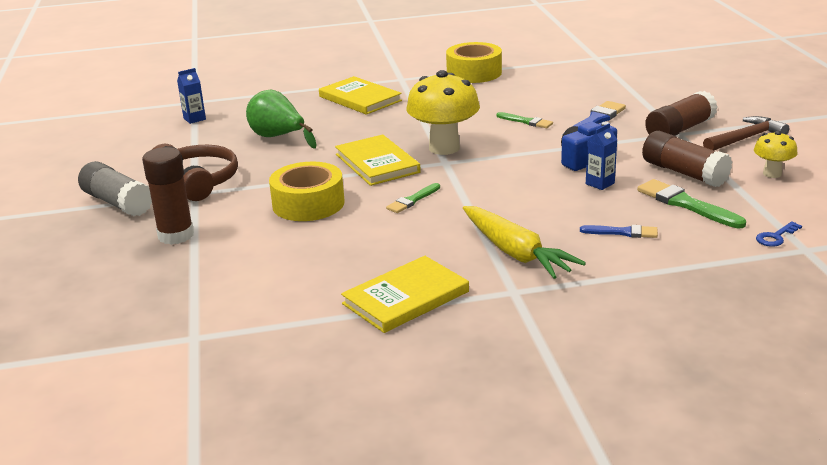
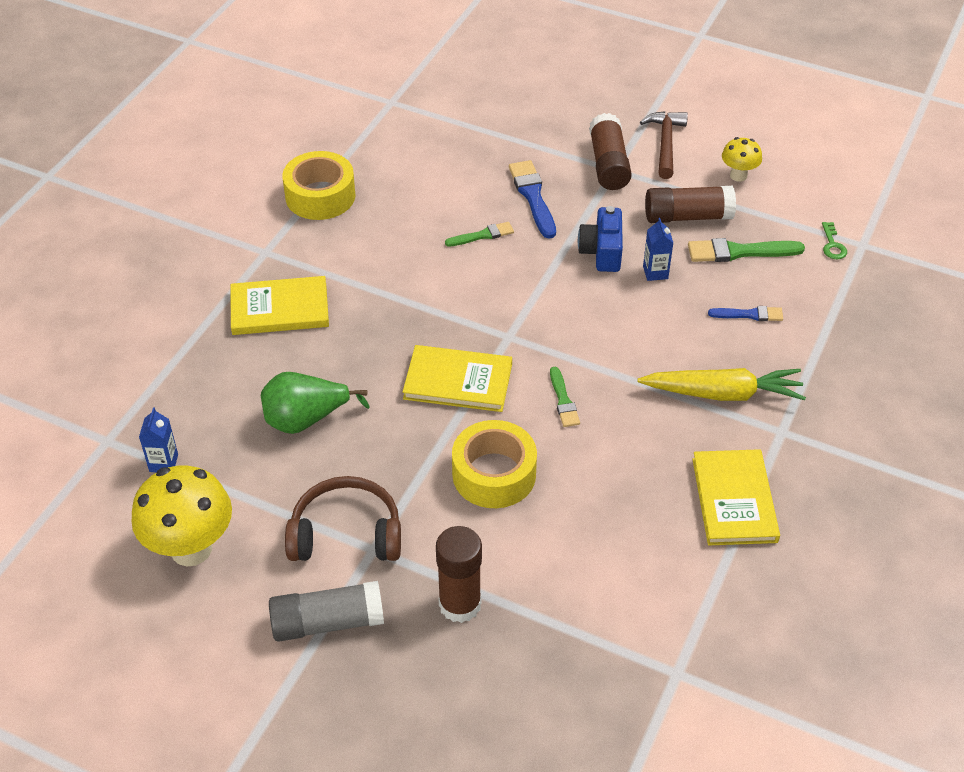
camera: 55 degrees left, 20 degrees up
(444, 148) = (476, 319): yellow mushroom -> yellow mushroom (191, 548)
(622, 232) = (749, 314): blue brush -> blue brush turned 45 degrees clockwise
(775, 237) = (832, 245): blue key -> green key

